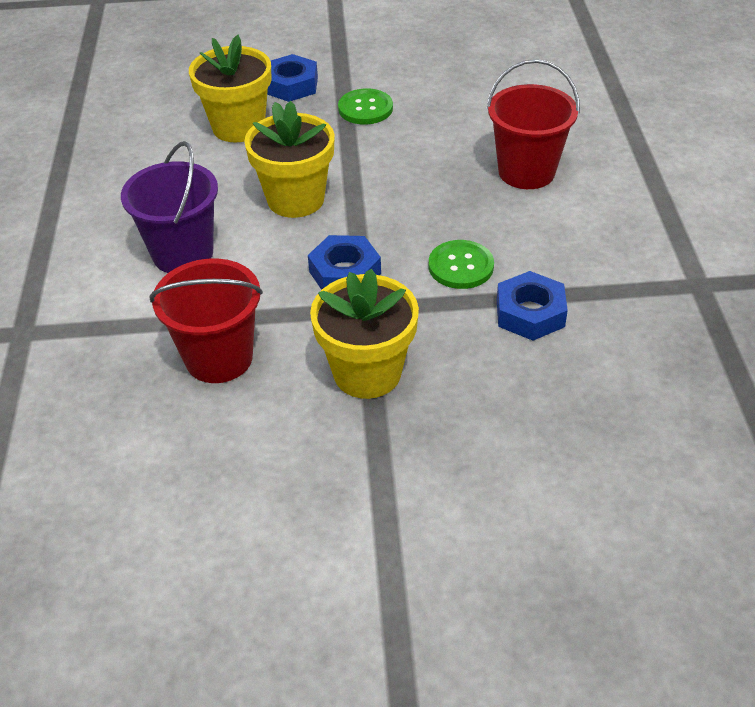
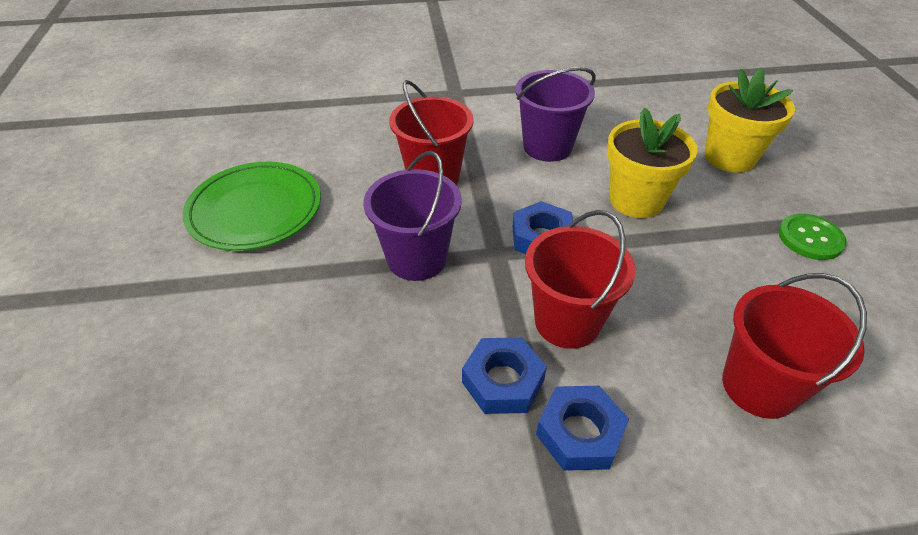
camera: 85 degrees right, 0 degrees up
(253, 547) = (255, 210): none -> green plate
(291, 85) = (819, 183): blue nut -> blue nut (579, 433)
(367, 373) = (417, 259): yellow flower pot -> purple bucket
(461, 266) = (567, 322): green button -> red bucket

